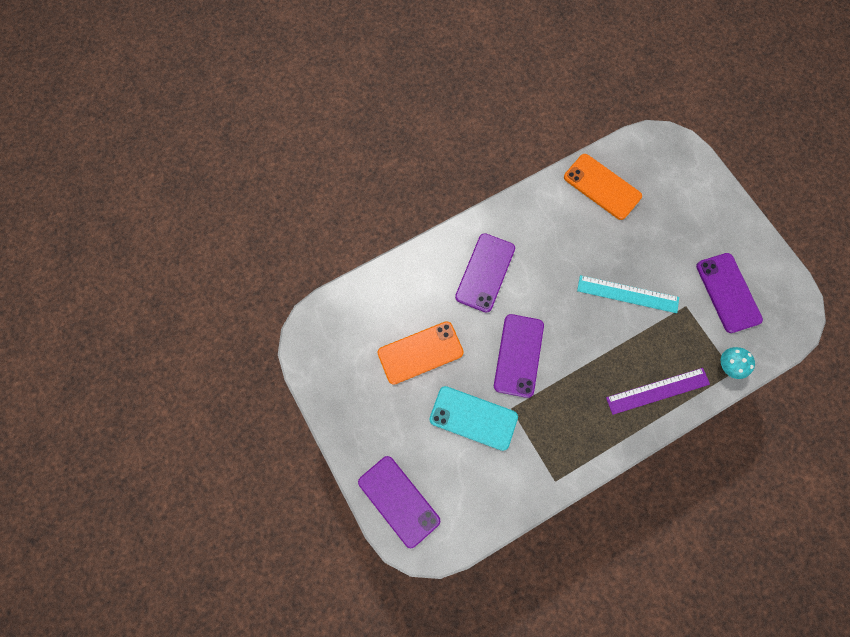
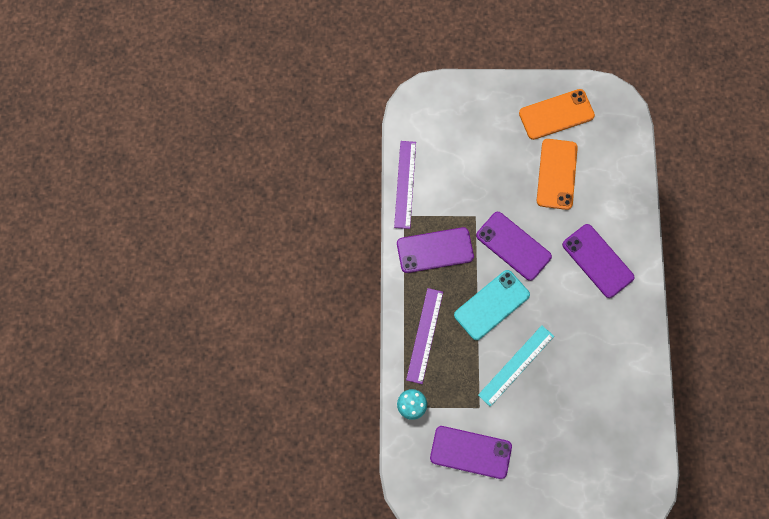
camera: 120 degrees right, 0 degrees up
(399, 501) = (454, 102): purple phone -> purple phone (435, 250)
(473, 418) = (484, 184): turquoise phone -> turquoise phone (491, 305)
(522, 500) = (405, 184): none -> purple ruler
(602, 187) = (626, 409): orange phone -> orange phone (556, 114)

